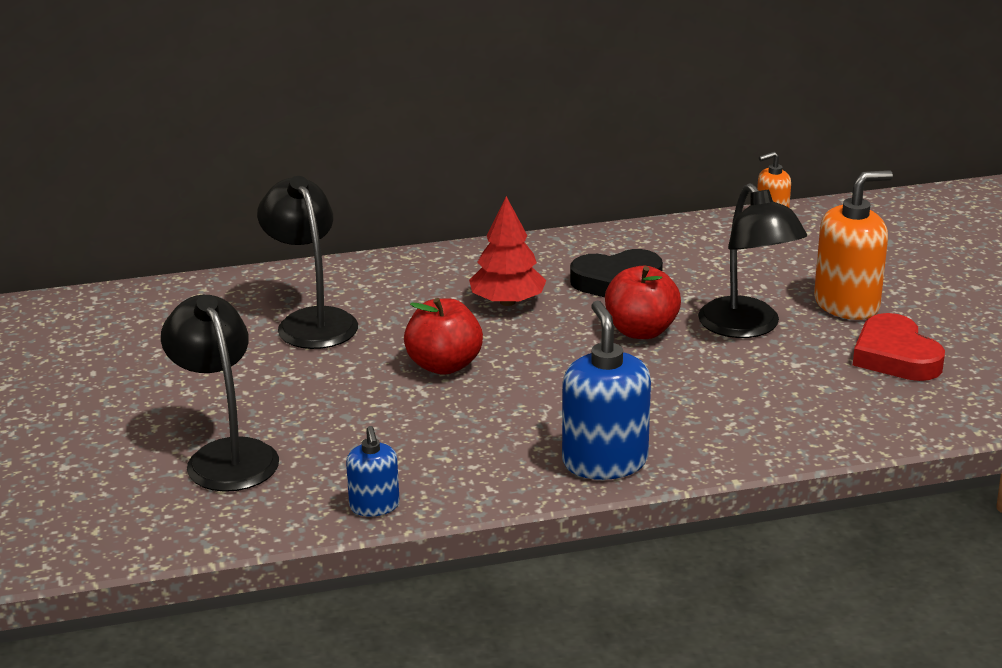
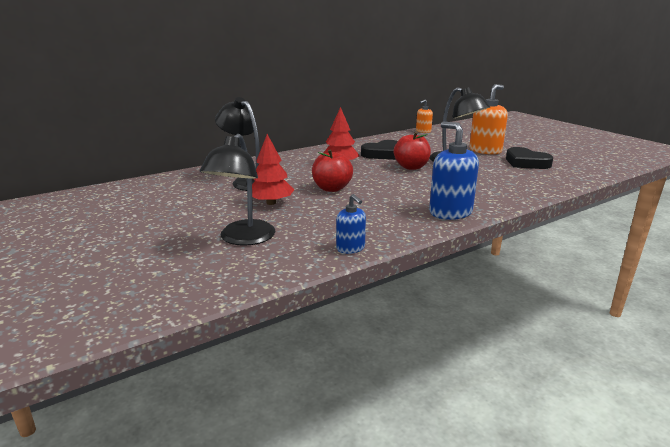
camera: 20 degrees left, 5 degrees down
(226, 455) = (243, 239): black lamp -> black lamp turned 120 degrees counterclockwise
(317, 383) = (271, 203): none -> red tree
(895, 356) = (526, 162): red heart -> black heart

